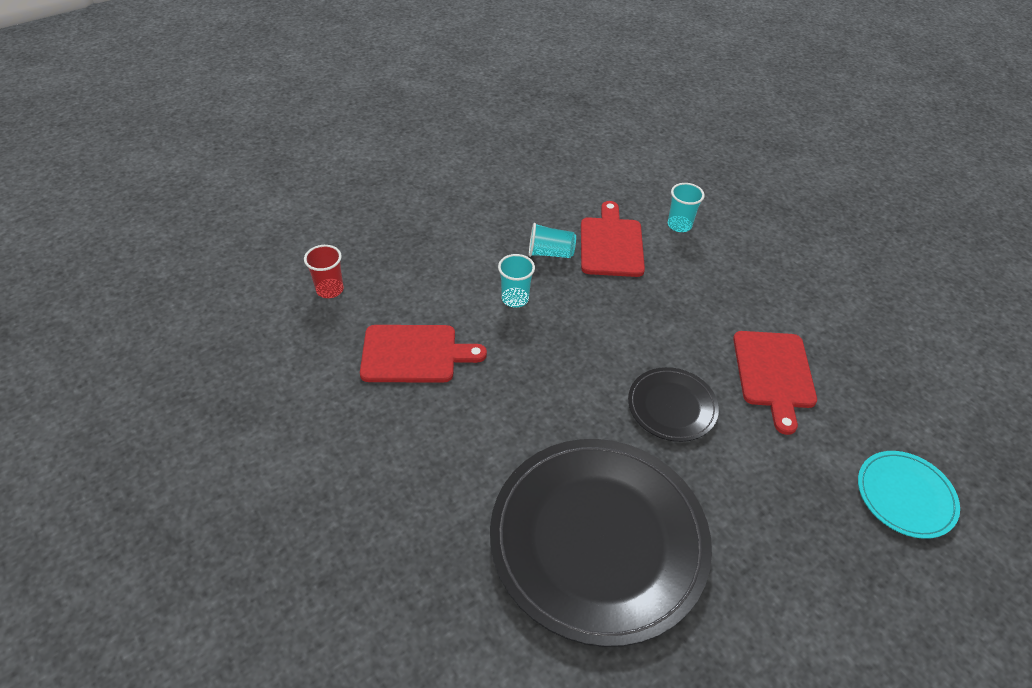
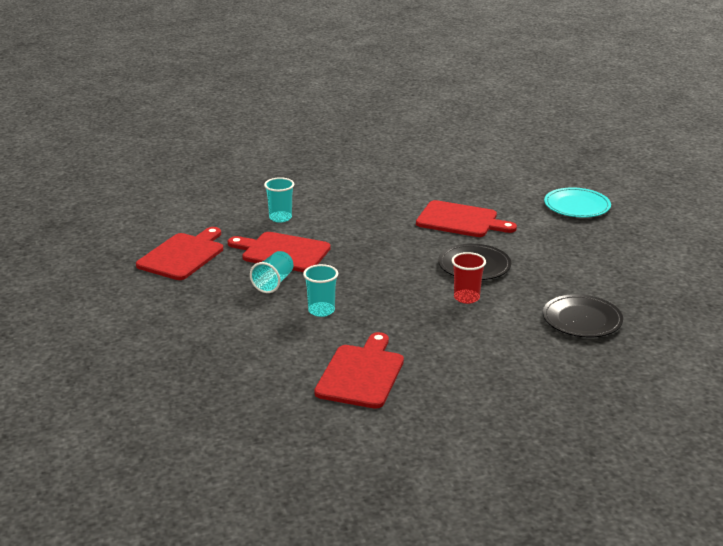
camera: 70 degrees left, 20 degrees down
(330, 290) = (243, 414): red cup -> red cup (466, 298)
(569, 183) = (183, 255): none -> red cutting board
(598, 539) = (582, 319): black plate -> black plate, size x0.47

